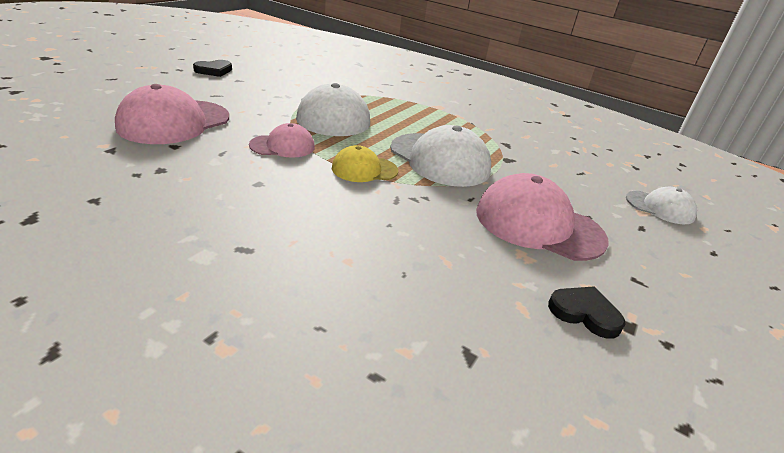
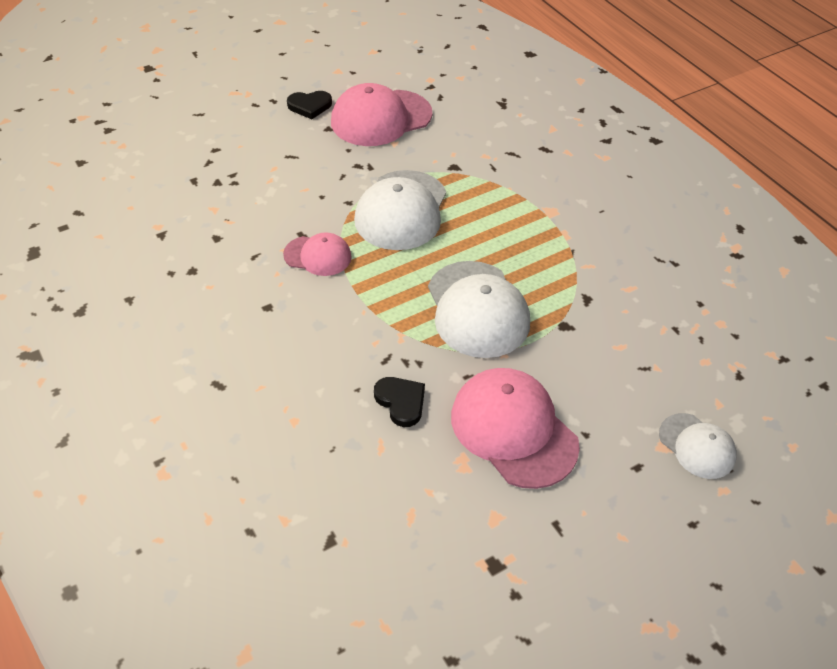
camera: 30 degrees right, 15 degrees up
(174, 122) = (230, 199): pink cap -> pink cap (381, 118)
(364, 169) = (381, 308): yellow cap -> none
(584, 313) = (464, 540): black heart -> black heart (401, 402)

